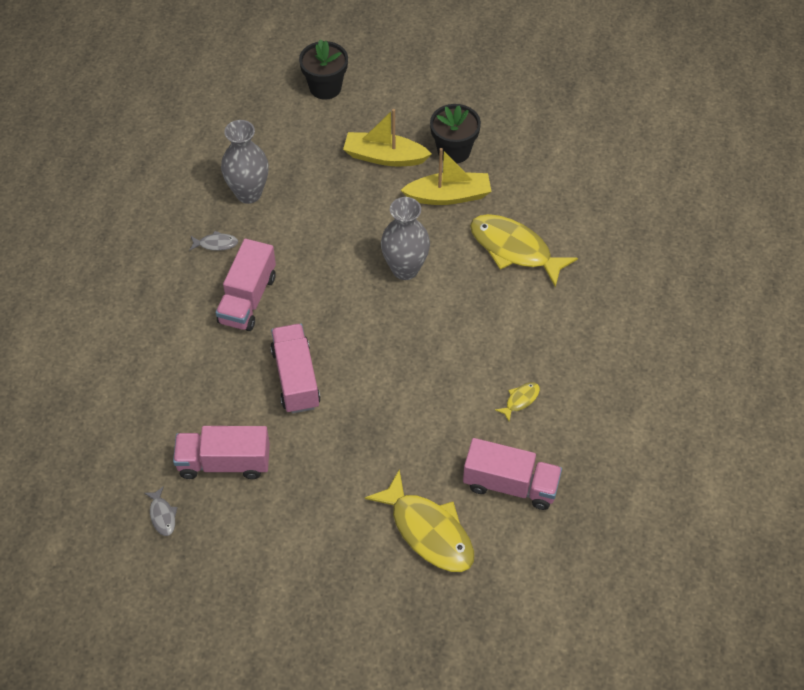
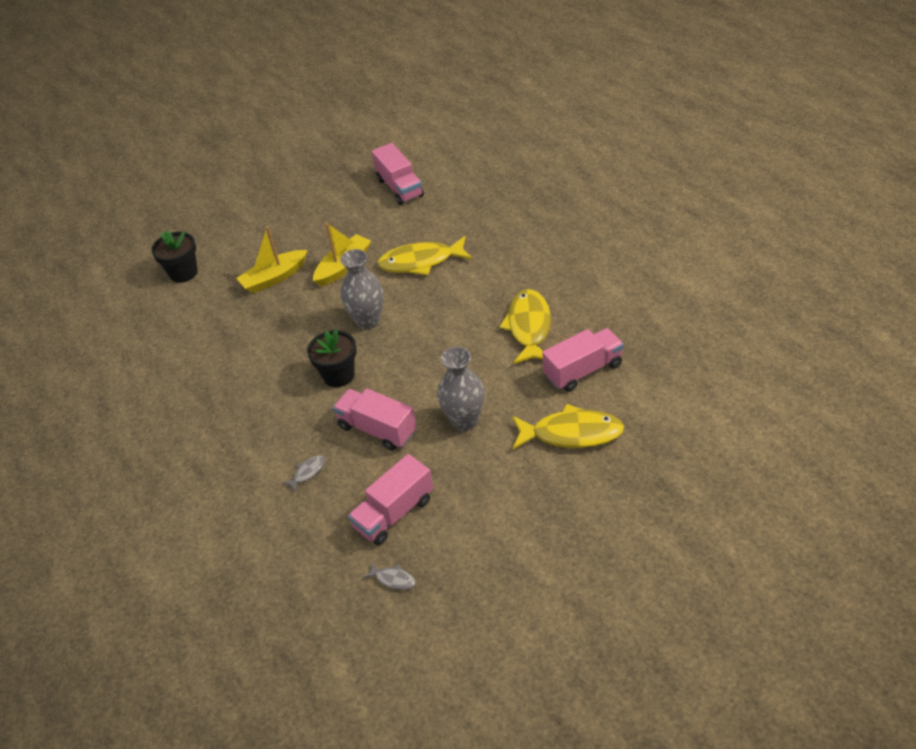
camera: 40 degrees left, 10 degrees down
(216, 244) = (220, 405): grey fish -> grey fish (307, 472)
(248, 193) = (205, 362): grey vase -> grey vase (464, 421)
(248, 299) = (285, 416): pink truck -> pink truck (400, 188)
(454, 151) = (315, 244): black flower pot -> black flower pot (338, 375)
(520, 400) = (529, 327): yellow fish -> yellow fish, size x2.30

